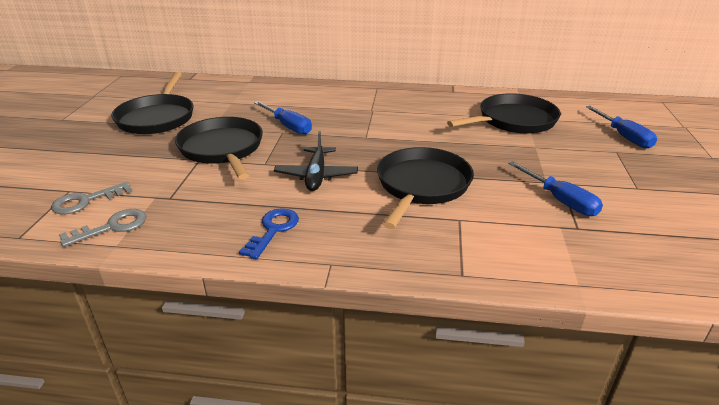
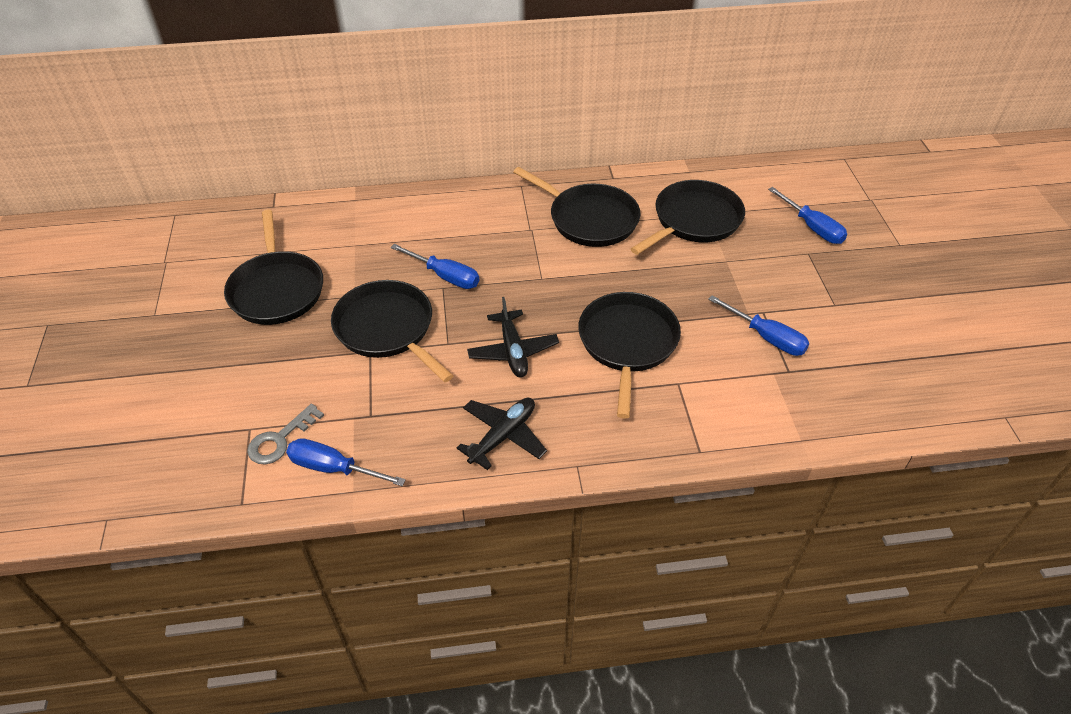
camera: 15 degrees left, 15 degrees up
(112, 227) = (334, 468): grey key -> blue screwdriver
(273, 230) = (503, 436): blue key -> black plane
(423, 110) = (590, 219): none -> black pan

